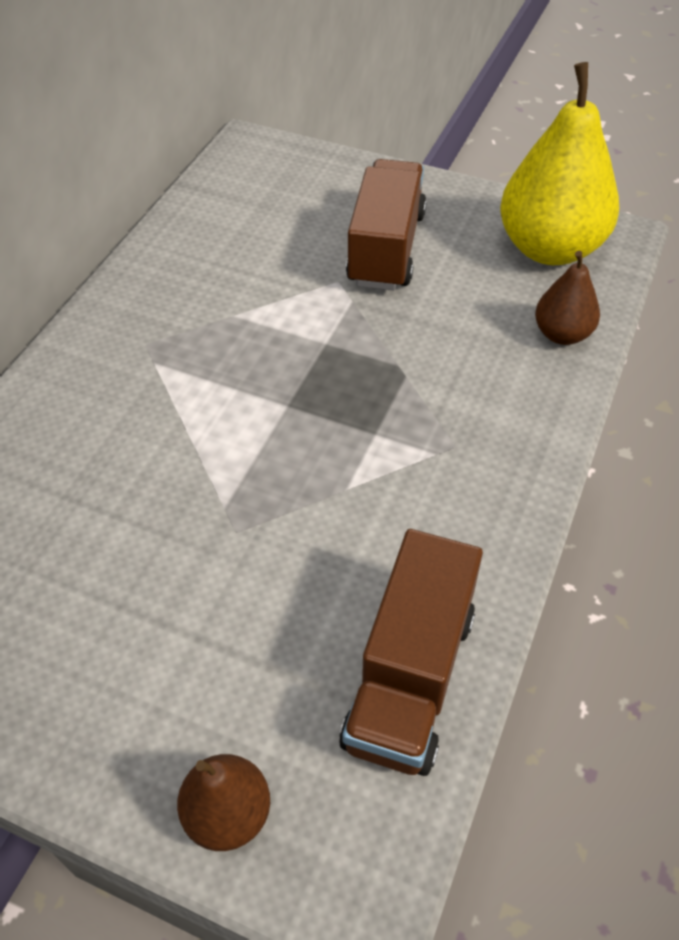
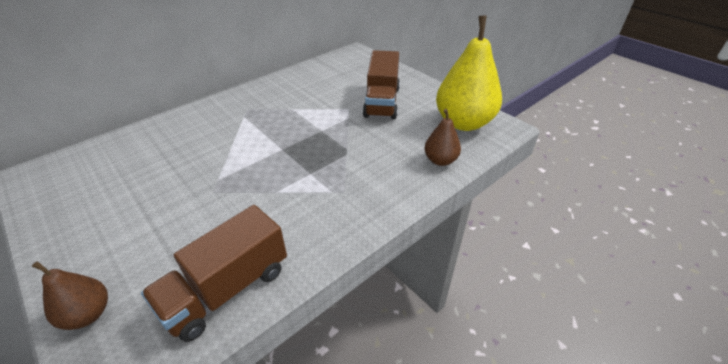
camera: 25 degrees right, 10 degrees down
(386, 248) = (382, 102): brown truck -> brown truck turned 150 degrees clockwise

